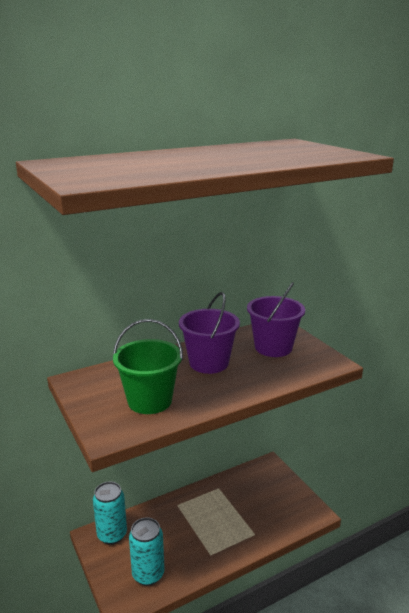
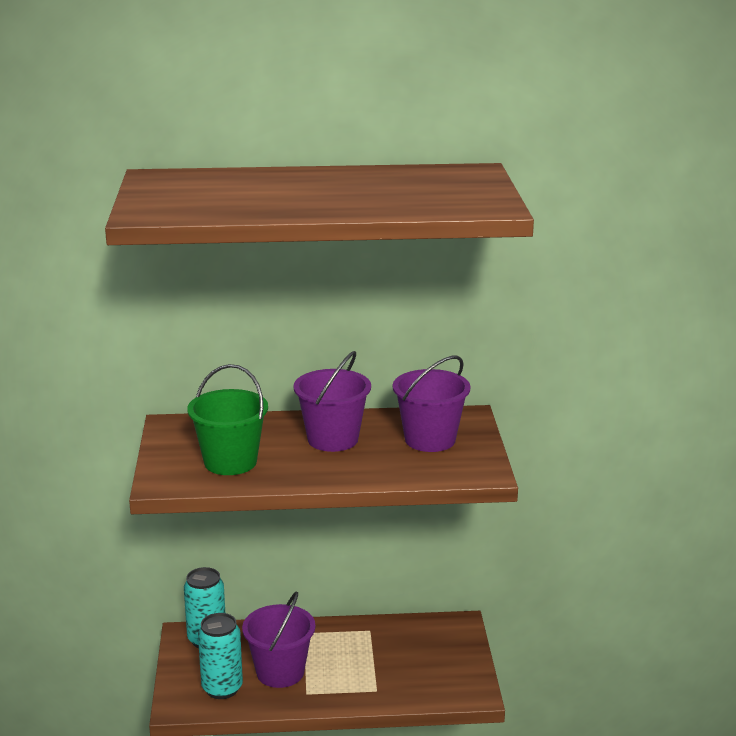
camera: 25 degrees right, 0 degrees up
(181, 543) = (280, 672): none -> purple bucket

